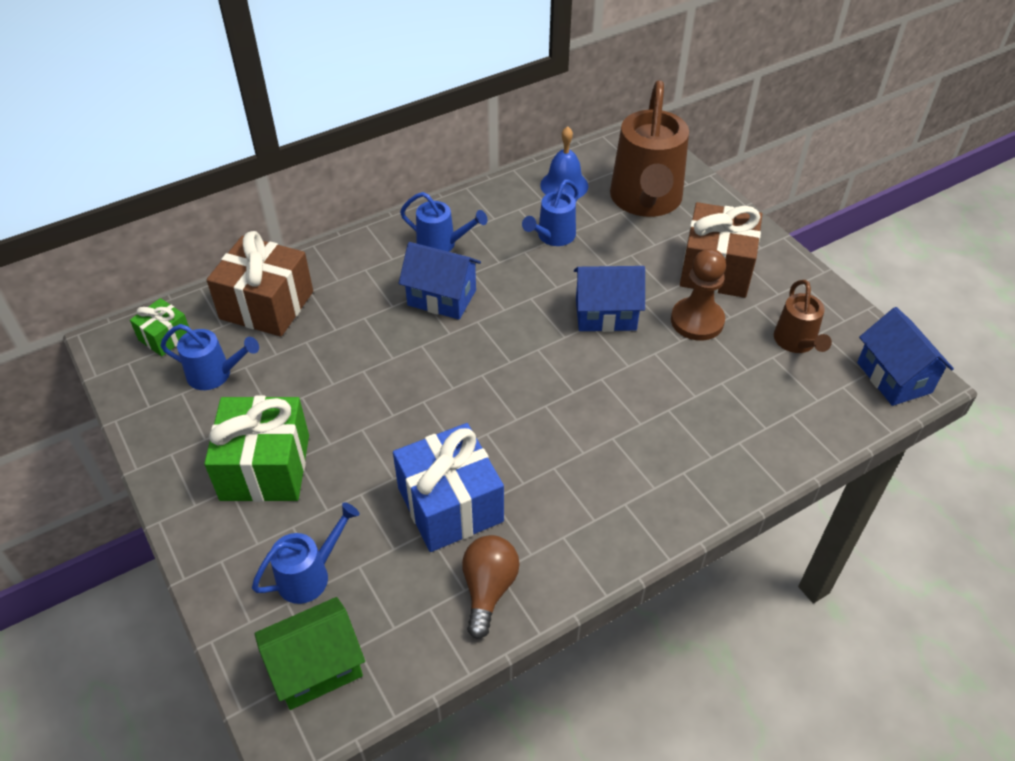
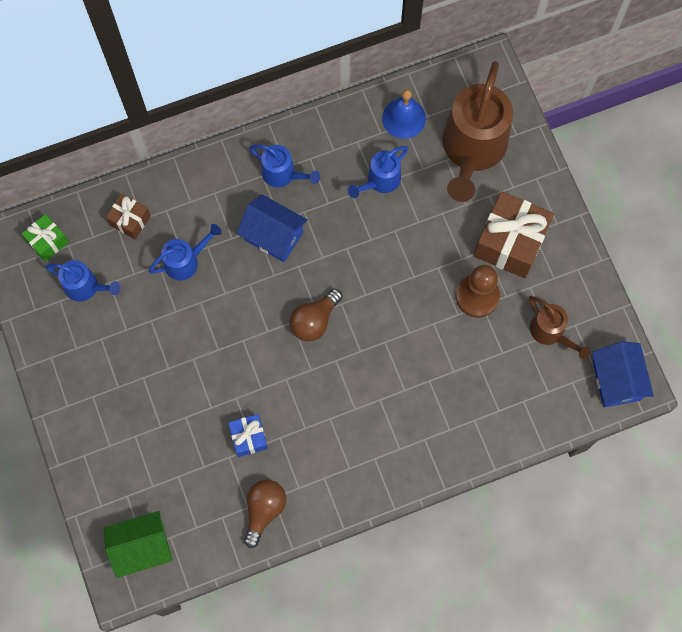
camera: 10 degrees right, 25 degrees up
(265, 467) = (119, 382): green gift -> none
(267, 305) = (130, 220): brown gift -> brown gift, size x0.53
(310, 575) = (144, 477): blue watering can -> blue watering can (186, 261)
(450, 505) = (249, 437): blue gift -> blue gift, size x0.53
(509, 369) = (314, 320): none -> brown light bulb
(605, 314) = (404, 277): blue house -> none
(796, 343) = (551, 333): brown watering can -> brown watering can turned 45 degrees counterclockwise

